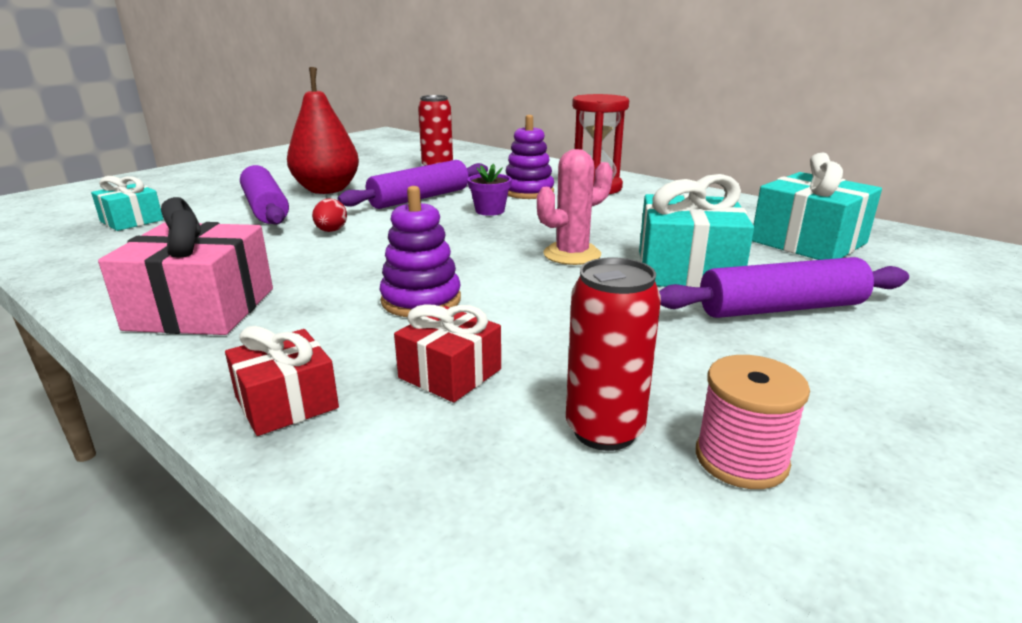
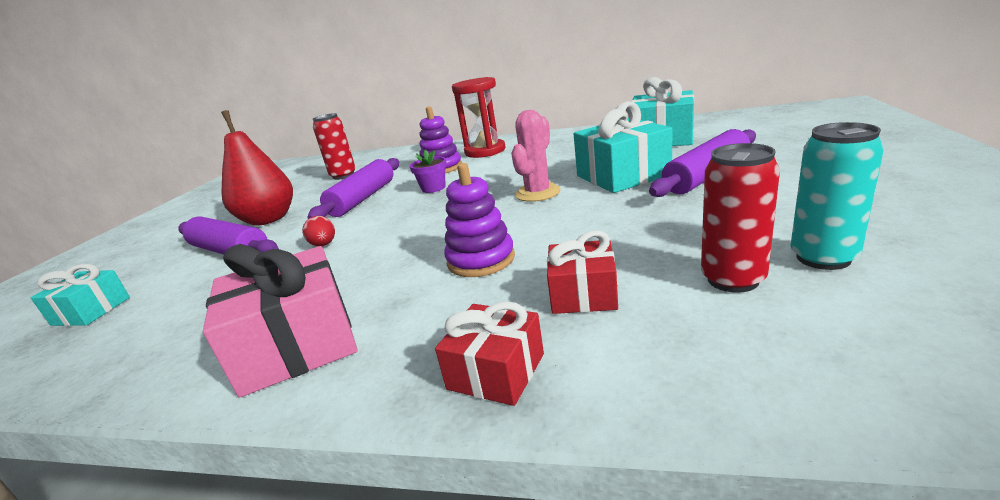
camera: 25 degrees left, 0 degrees up
(741, 459) = (823, 258): pink spool -> turquoise can

